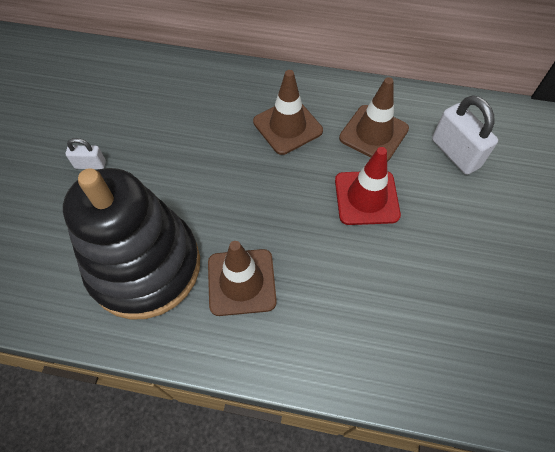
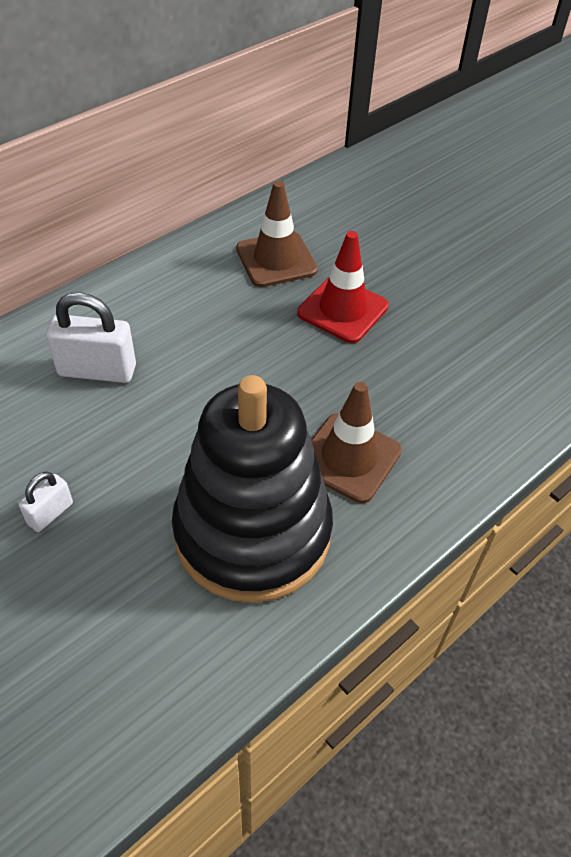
camera: 55 degrees left, 10 degrees down
(287, 126) = (197, 312): brown traffic cone -> none
(455, 153) = (354, 225): white padlock -> white padlock (97, 370)

